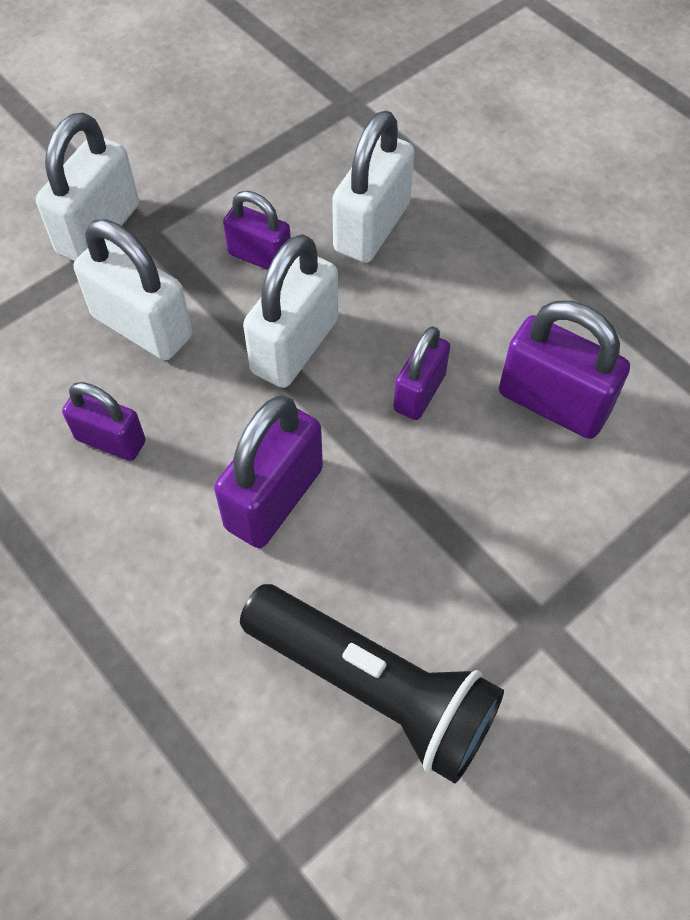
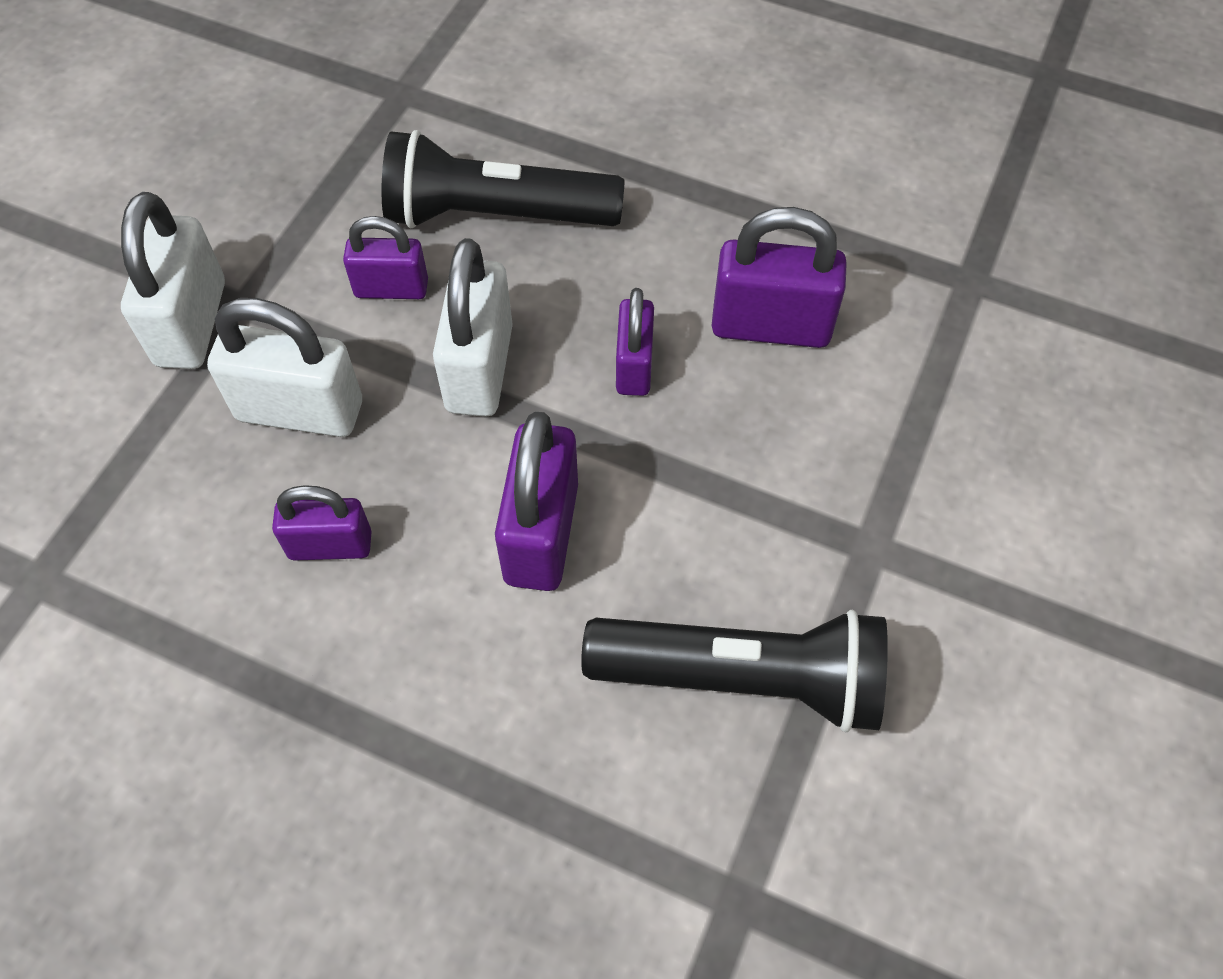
camera: 25 degrees left, 0 degrees up
(372, 227) = (496, 215): white padlock -> black flashlight

